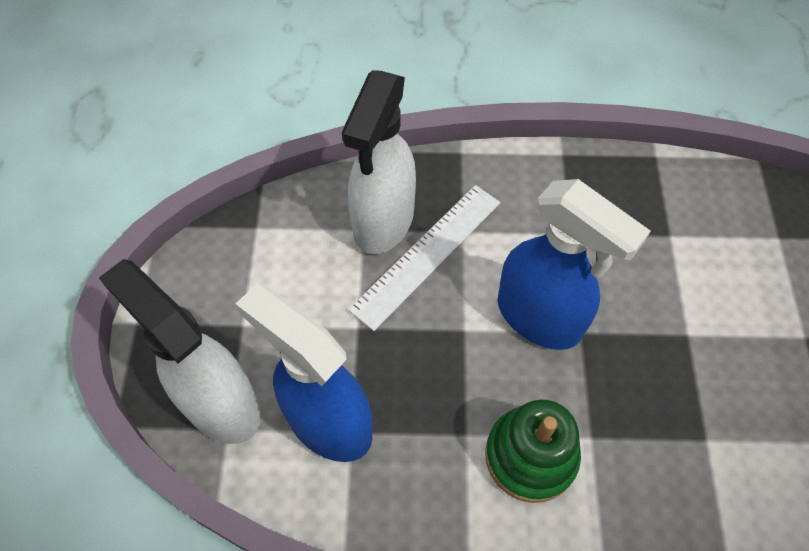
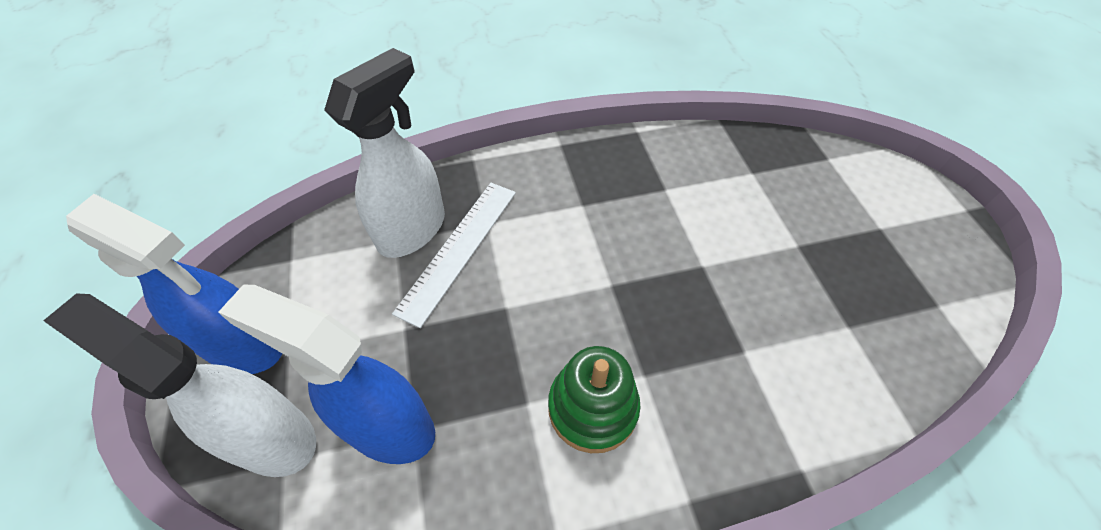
camera: 15 degrees left, 5 degrees down
(383, 221) = (412, 230): white spray bottle -> white spray bottle turned 150 degrees counterclockwise
(539, 318) = (572, 281): blue spray bottle -> blue spray bottle (245, 345)

